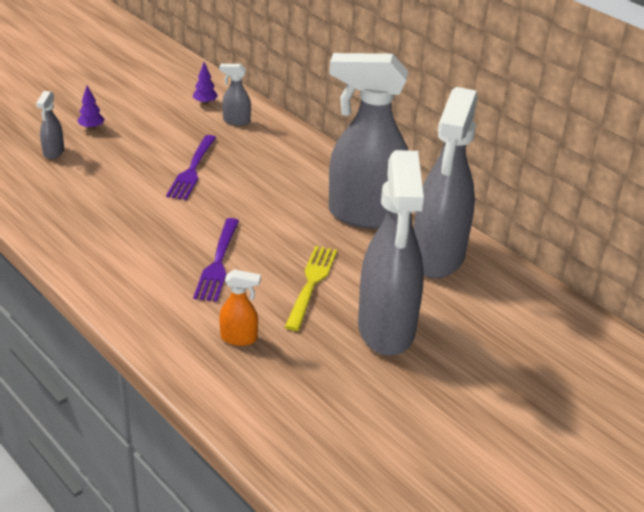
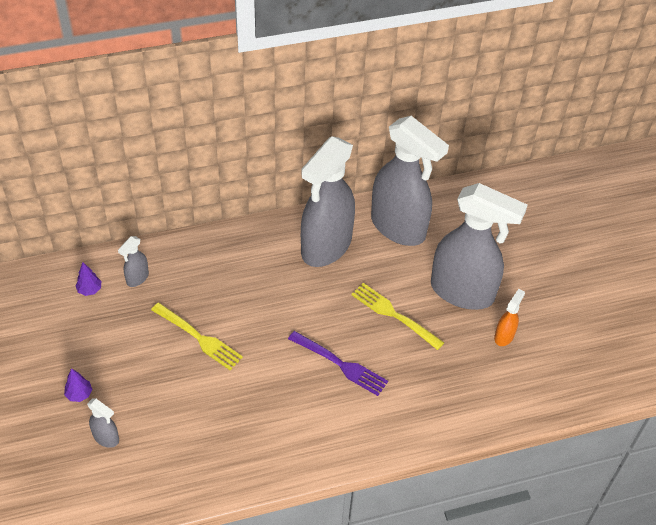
camera: 65 degrees left, 15 degrees up
(192, 170) = (198, 337): purple fork -> yellow fork
(239, 338) = (435, 382): orange spray bottle -> orange spray bottle (504, 336)

